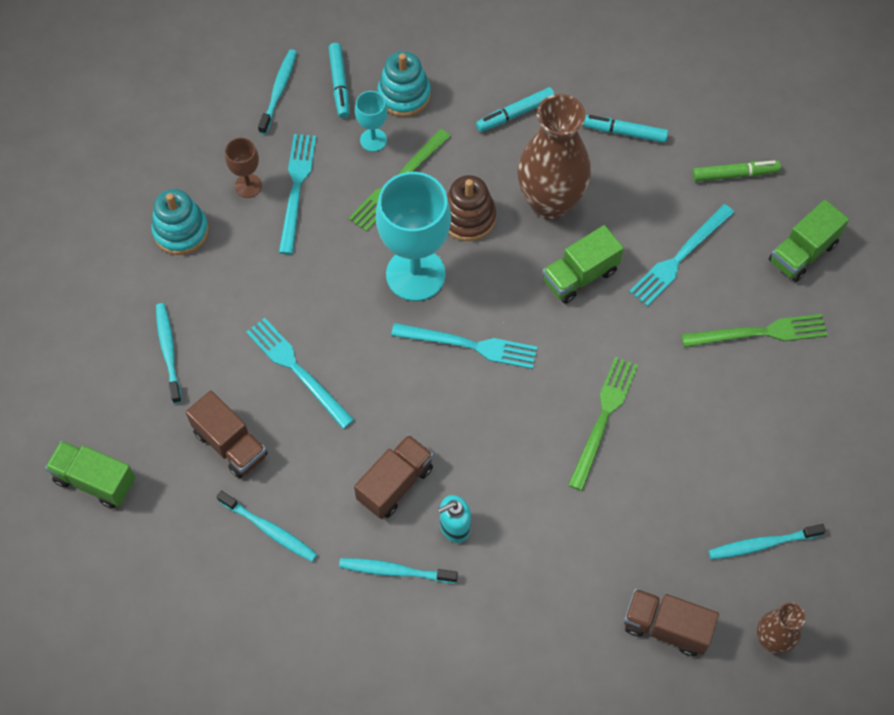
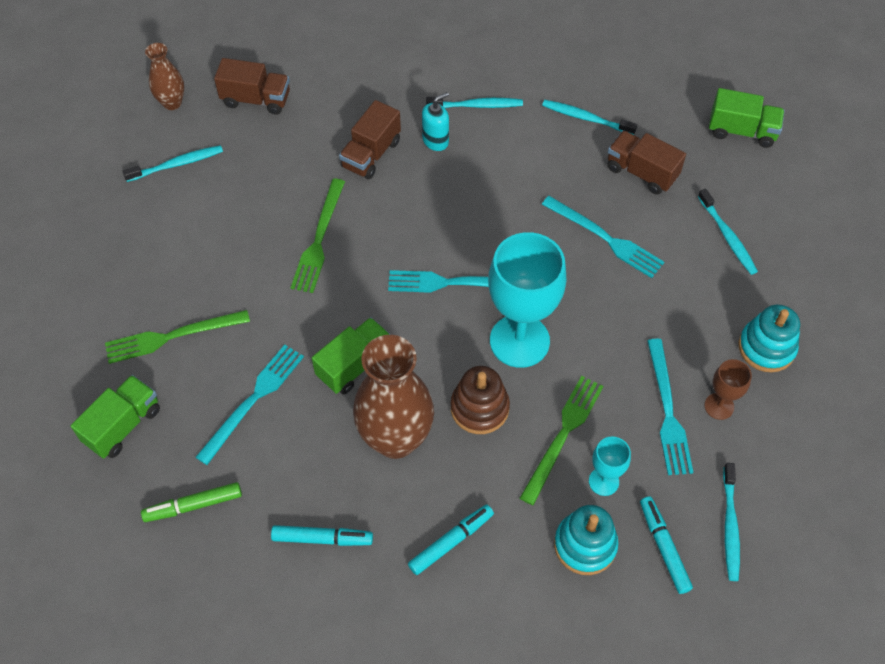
camera: 170 degrees right, 5 degrees down
(395, 484) = (492, 164): brown truck -> brown truck (371, 154)

